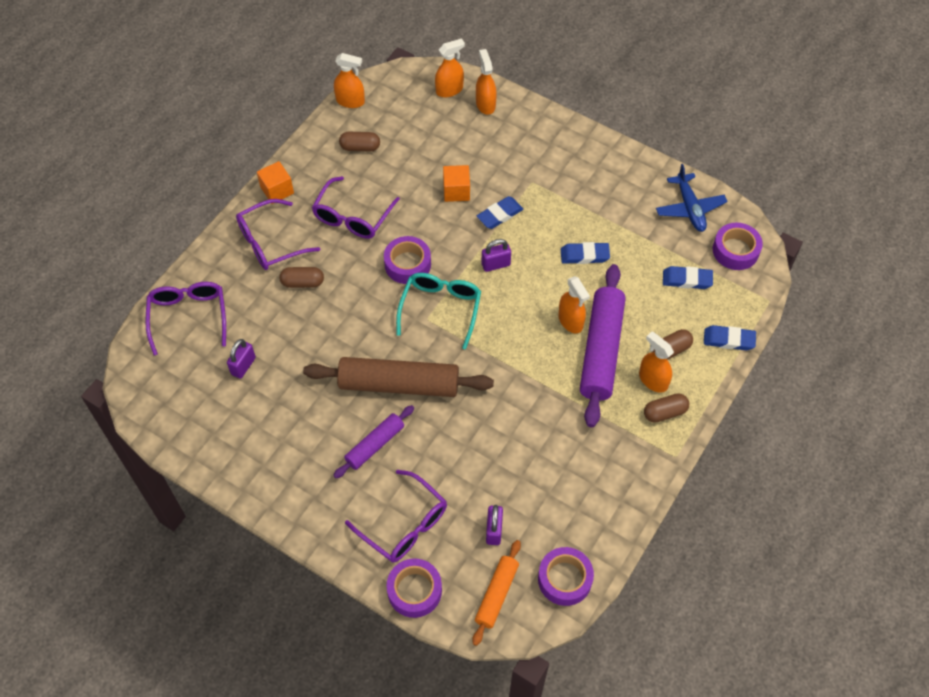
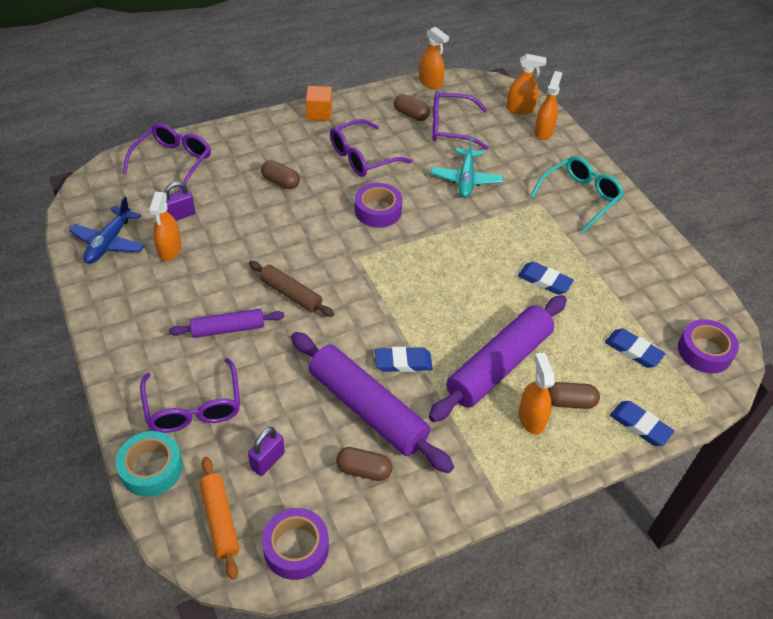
camera: 30 degrees right, 10 degrees down
(270, 243) = (281, 144): purple glasses -> purple glasses (450, 128)
(399, 384) = (291, 294): brown rolling pin -> brown rolling pin, size x0.55
(414, 591) = (151, 468): purple tape -> turquoise tape
(441, 308) = (377, 256): turquoise glasses -> turquoise glasses (580, 197)
(456, 191) = (466, 179): orange cube -> turquoise plane
(496, 264) = (455, 248): purple padlock -> none
(497, 594) = (220, 520): orange rolling pin -> orange rolling pin turned 75 degrees counterclockwise
(500, 215) = (490, 213): blue eraser -> blue eraser (403, 362)
(533, 444) = (367, 408): none -> purple rolling pin
(570, 321) = (488, 326): orange spray bottle -> orange spray bottle (169, 250)
(665, 412) = (521, 454): brown capsule -> brown capsule (363, 470)
(689, 208) = (680, 293): blue plane -> blue plane (109, 242)

